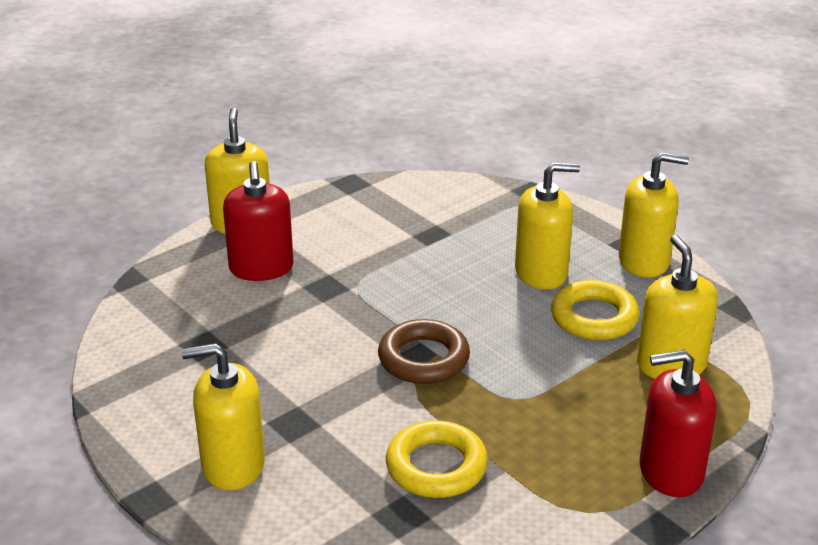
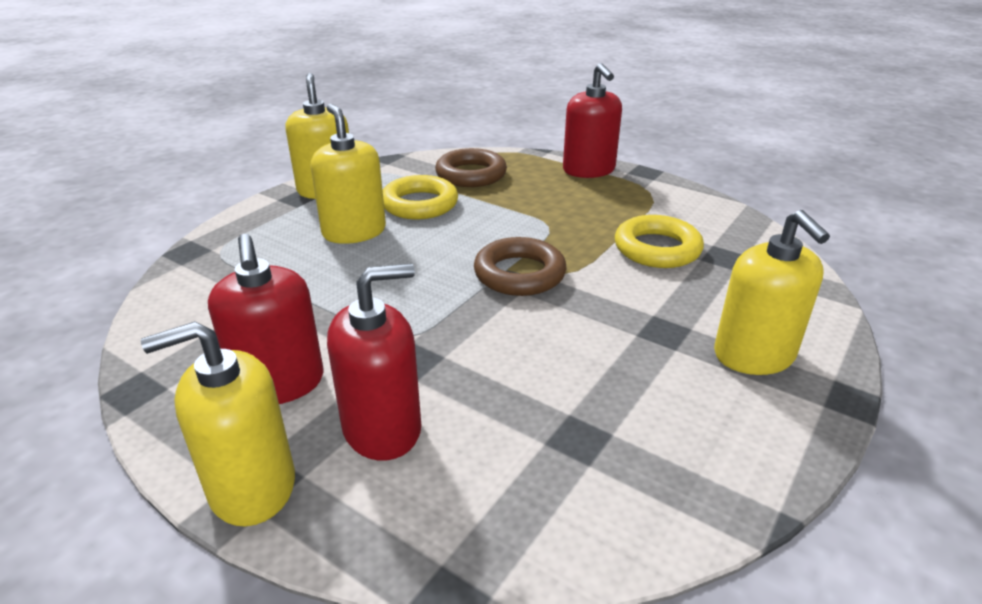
camera: 105 degrees left, 0 degrees up
(329, 232) = (279, 383): none -> red soap dispenser
(671, 365) = (471, 174): yellow soap dispenser -> brown ring

